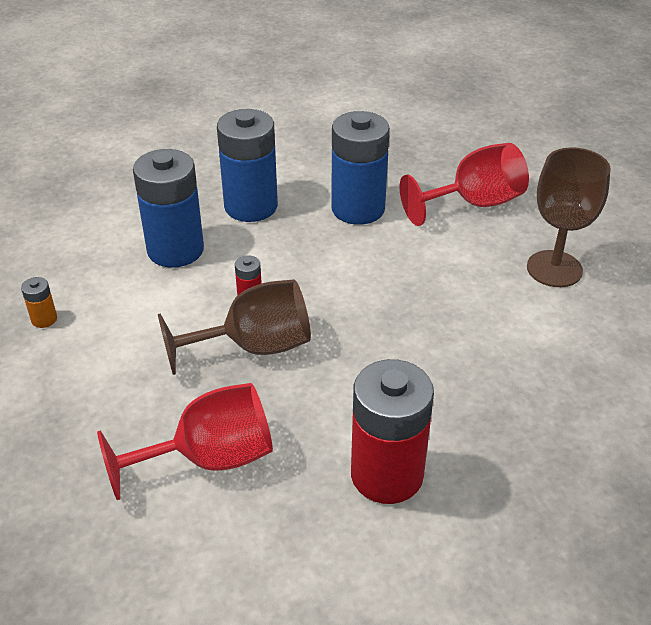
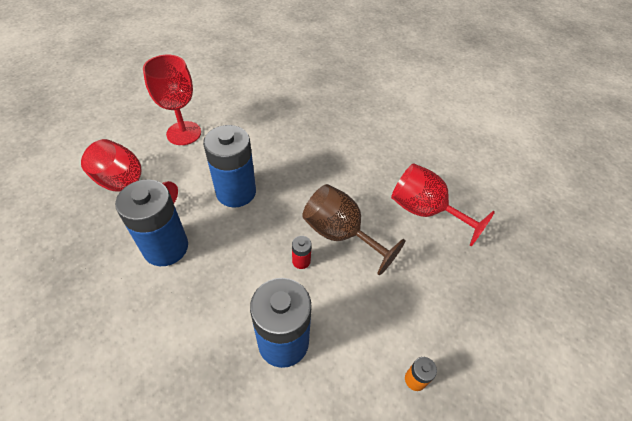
camera: 125 degrees left, 10 degrees up
(251, 206) = (197, 322): blue battery -> blue battery (236, 192)
(387, 475) = (374, 146): red battery -> none
(554, 269) = (184, 133): brown goblet -> red goblet

